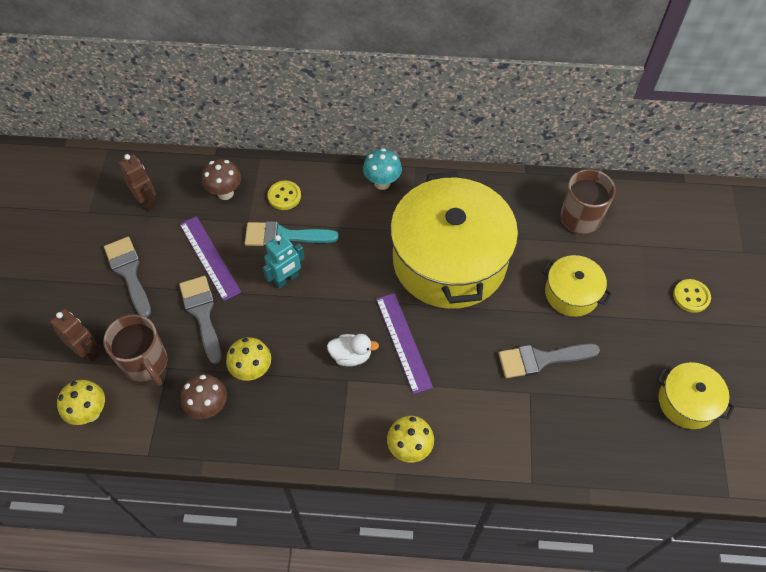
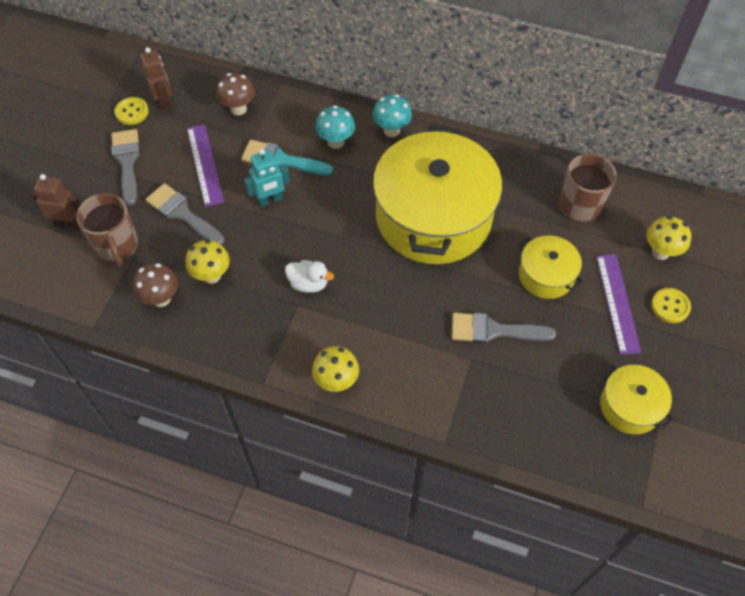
camera: 15 degrees right, 0 degrees up
(87, 351) = (68, 223): brown robot -> brown robot turned 45 degrees counterclockwise
(90, 413) = (54, 278): yellow mushroom -> yellow mushroom (660, 252)
(202, 313) = (182, 213): grey brush -> grey brush turned 45 degrees counterclockwise
(284, 196) = (293, 123): yellow button -> yellow button (132, 112)
(332, 206) = (336, 142): none -> turquoise mushroom
(403, 342) = (363, 283): purple ruler -> purple ruler (617, 303)

